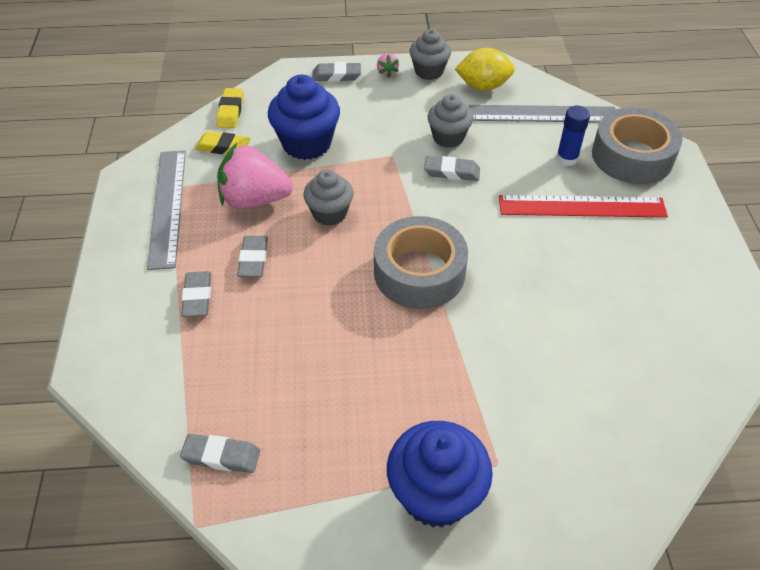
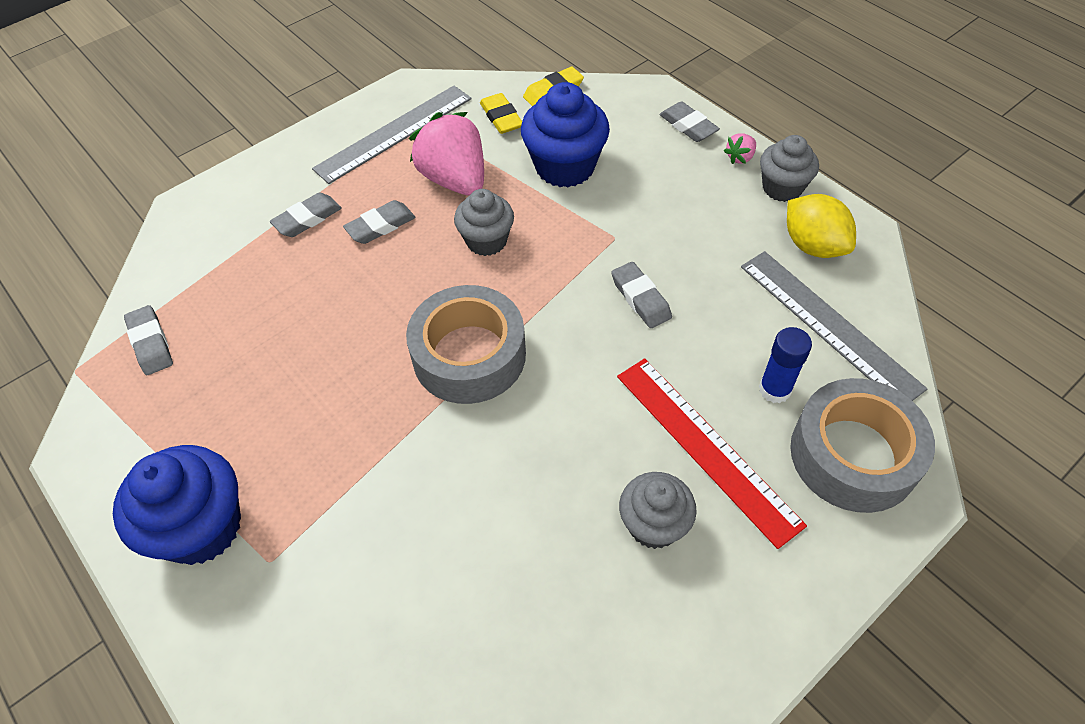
camera: 55 degrees right, 5 degrees up
(448, 137) = (692, 265): grey cupcake -> grey cupcake (653, 525)

